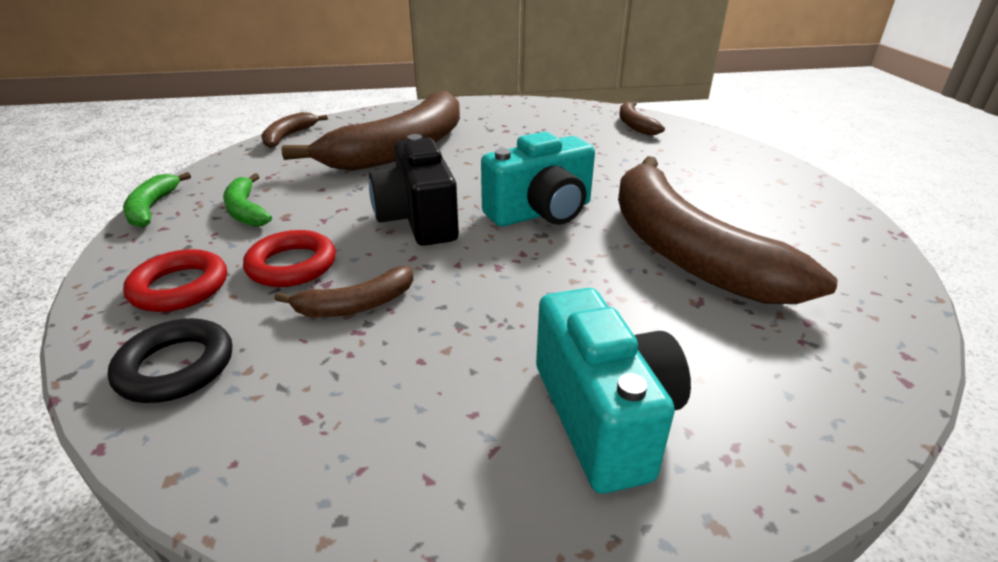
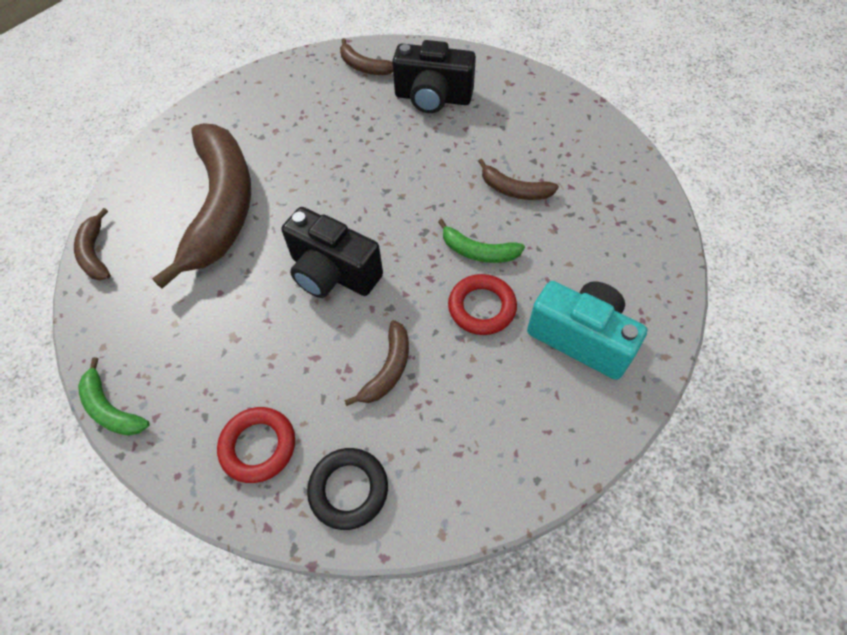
camera: 40 degrees left, 25 degrees up
(246, 210) = (194, 354): green banana -> green banana (478, 251)
(292, 265) = (305, 373): red ring -> red ring (482, 307)
(541, 213) = (403, 211): turquoise camera -> none
(677, 161) = (433, 98): none -> black camera
(685, 250) = (514, 190): brown banana -> brown banana, size x0.43

